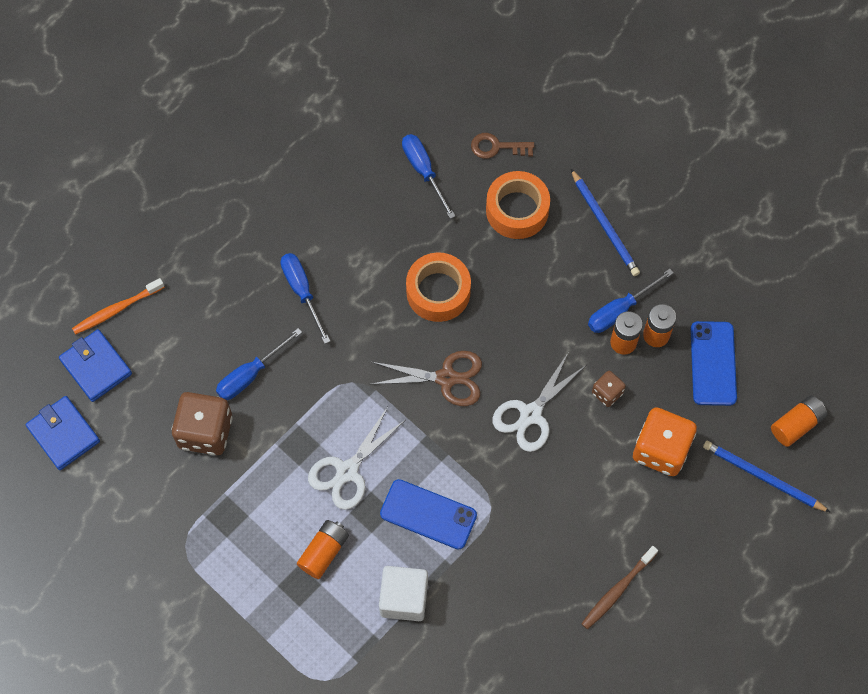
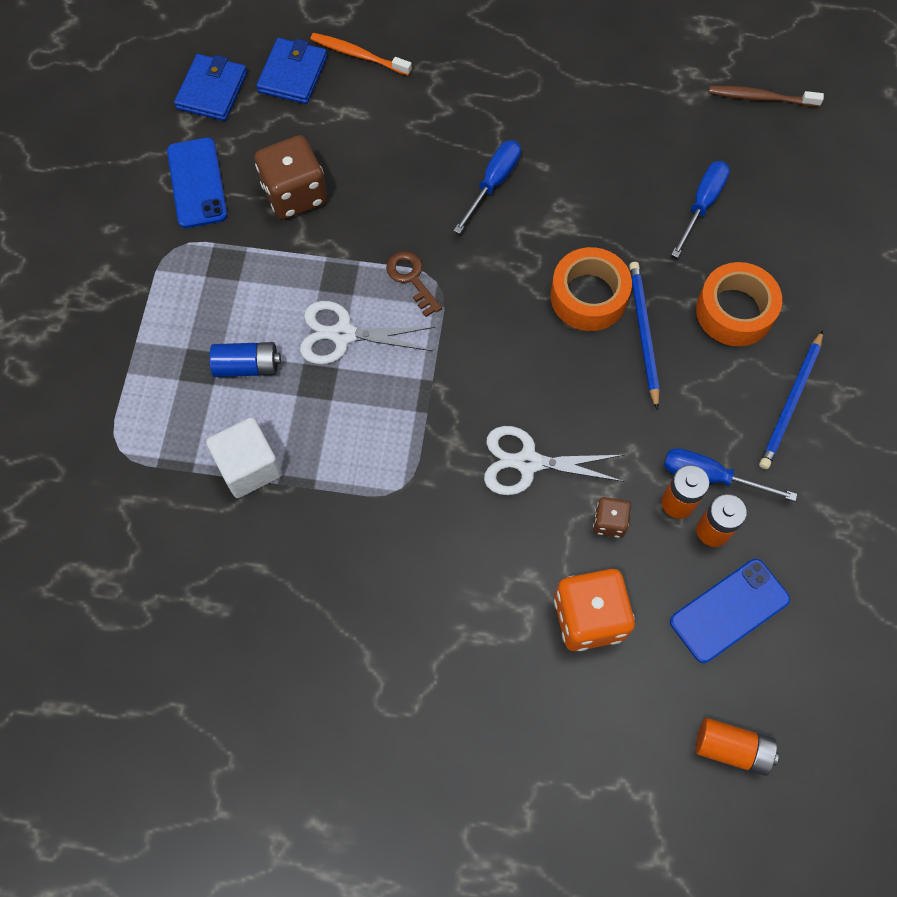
camera: 55 degrees right, 0 degrees up
(250, 374) = (378, 194): blue screwdriver -> none
(324, 552) = (247, 366): orange battery -> blue battery
(428, 514) = (351, 434): blue phone -> blue phone (197, 183)
(446, 378) = (505, 360): brown scissors -> none
(496, 147) = (784, 251): brown key -> brown key (411, 279)
(617, 590) = (399, 672): brown toothbrush -> brown toothbrush (760, 98)
(762, 477) = (641, 749): blue pencil -> blue pencil (643, 333)

